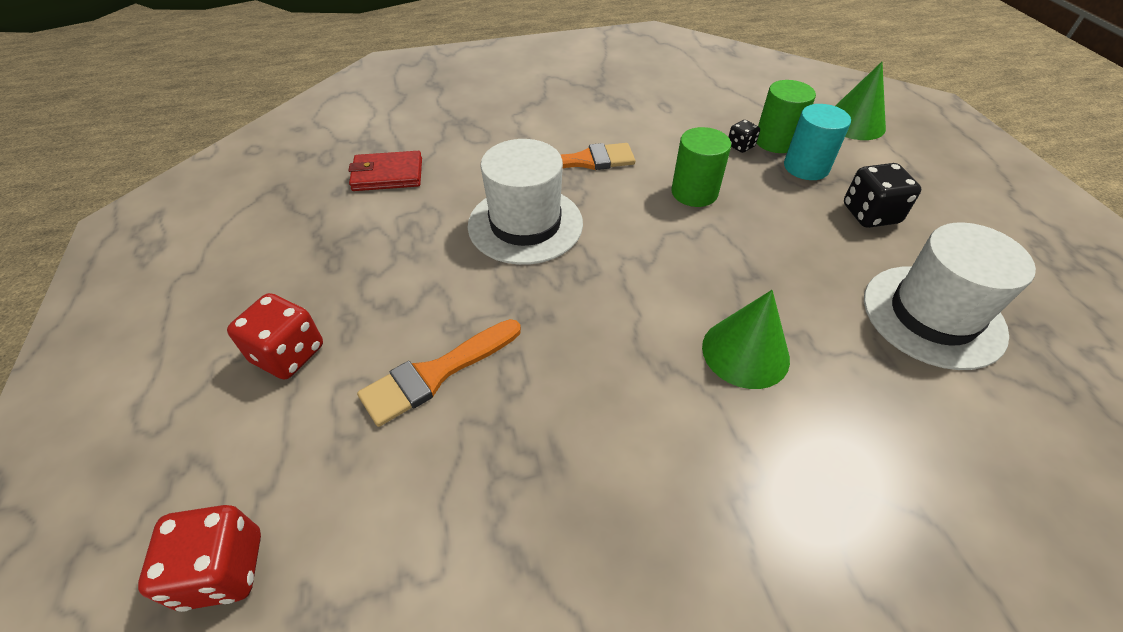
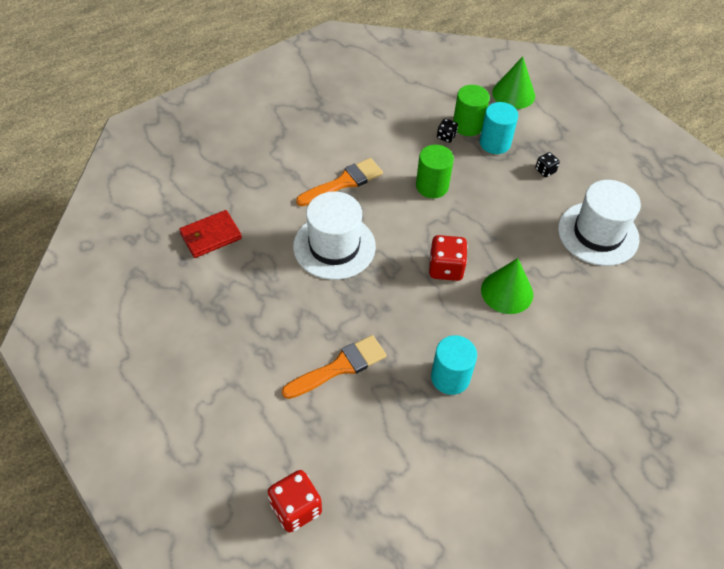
camera: 25 degrees left, 5 degrees up
(288, 354) = (241, 387): red dice -> red dice (446, 268)
(435, 374) = (340, 367): orange brush -> orange brush turned 150 degrees counterclockwise
(591, 450) = (450, 377): none -> turquoise cylinder
(870, 214) = (545, 170): black dice -> black dice, size x0.55

